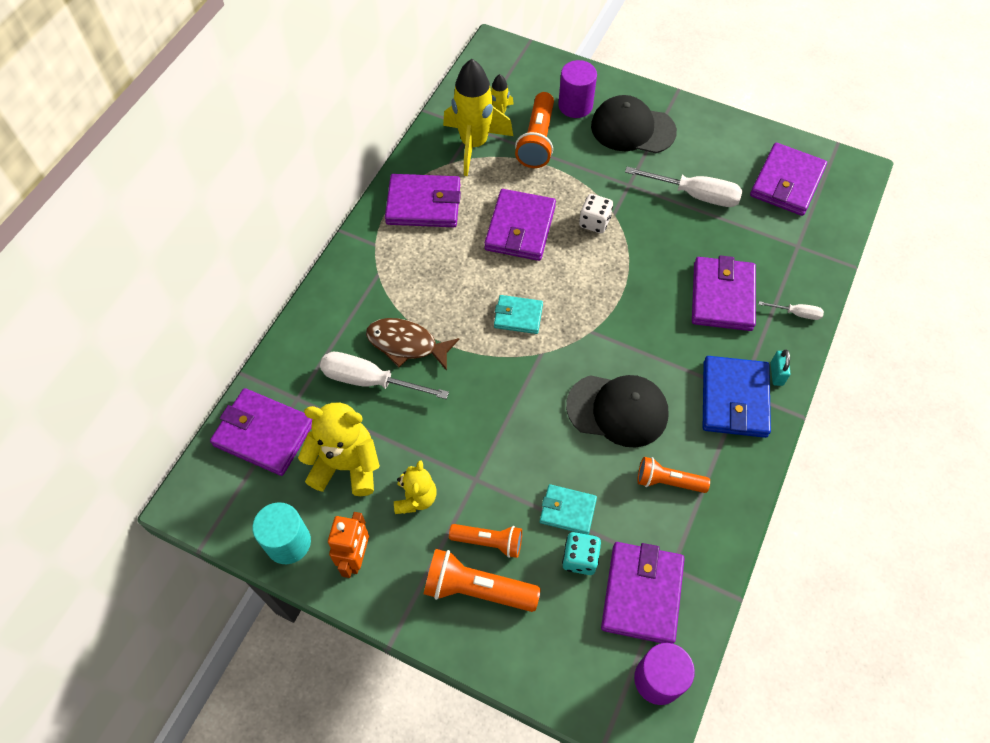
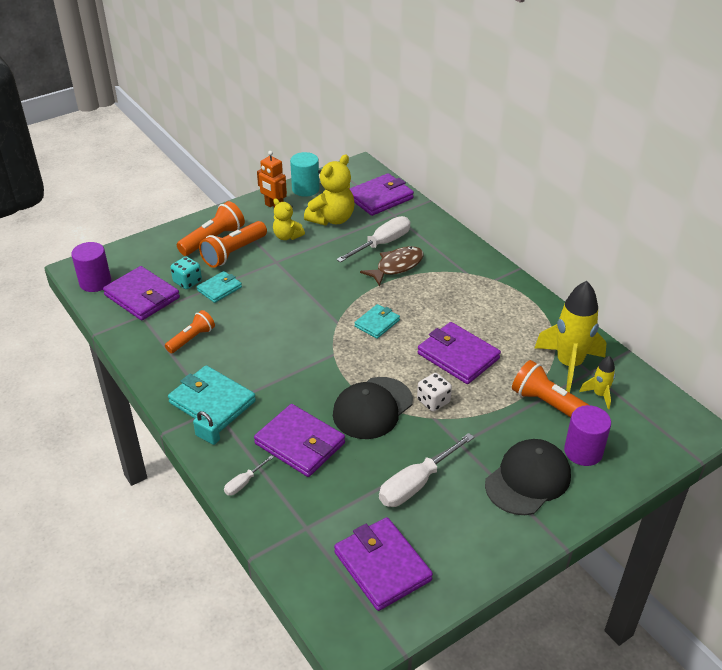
camera: 120 degrees right, 20 degrees down
(423, 204) = (518, 314): purple wallet -> none
(489, 542) = (234, 253): orange flashlight -> orange flashlight, size x1.53
(617, 410) = (261, 339): black cap -> black cap (372, 408)
(734, 399) = (212, 402): blue wallet -> turquoise wallet

